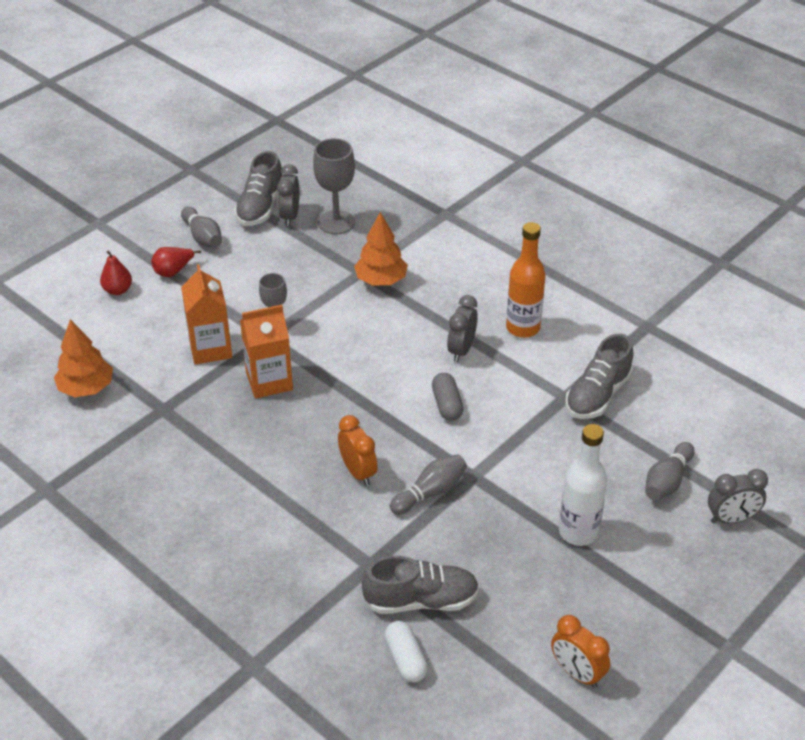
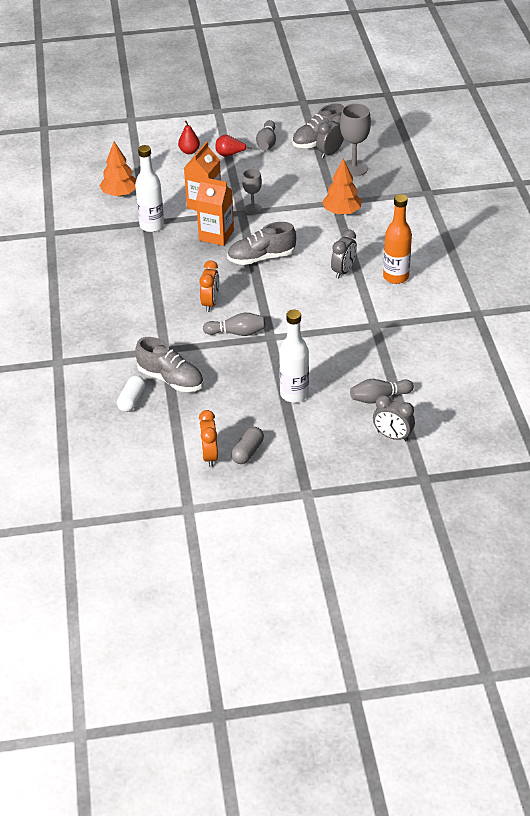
camera: 40 degrees right, 0 degrees up
(175, 410) = (152, 226): none -> white bottle
(447, 404) = (299, 295): grey capsule -> grey capsule (247, 452)
(461, 350) = (343, 271): grey clock -> grey clock turned 150 degrees clockwise
(597, 395) = (395, 334): grey shoe -> grey shoe (261, 258)

